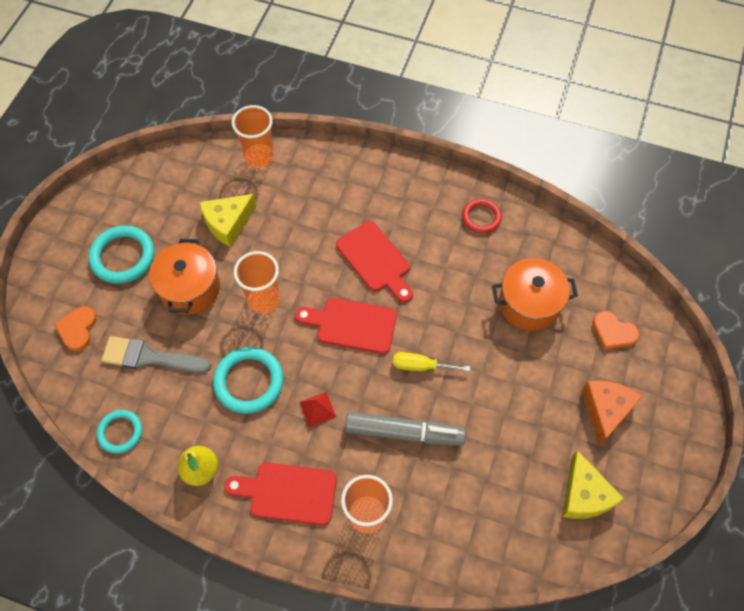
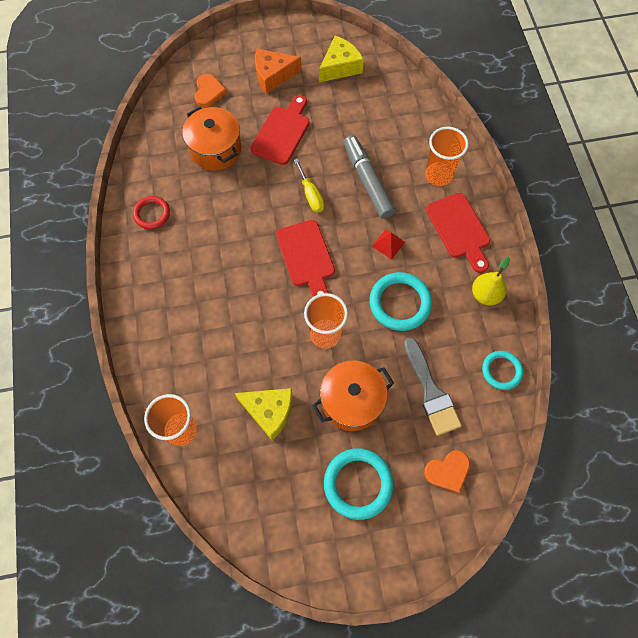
camera: 120 degrees left, 5 degrees up
(375, 260) = (237, 270): red cutting board -> red cutting board (282, 132)

